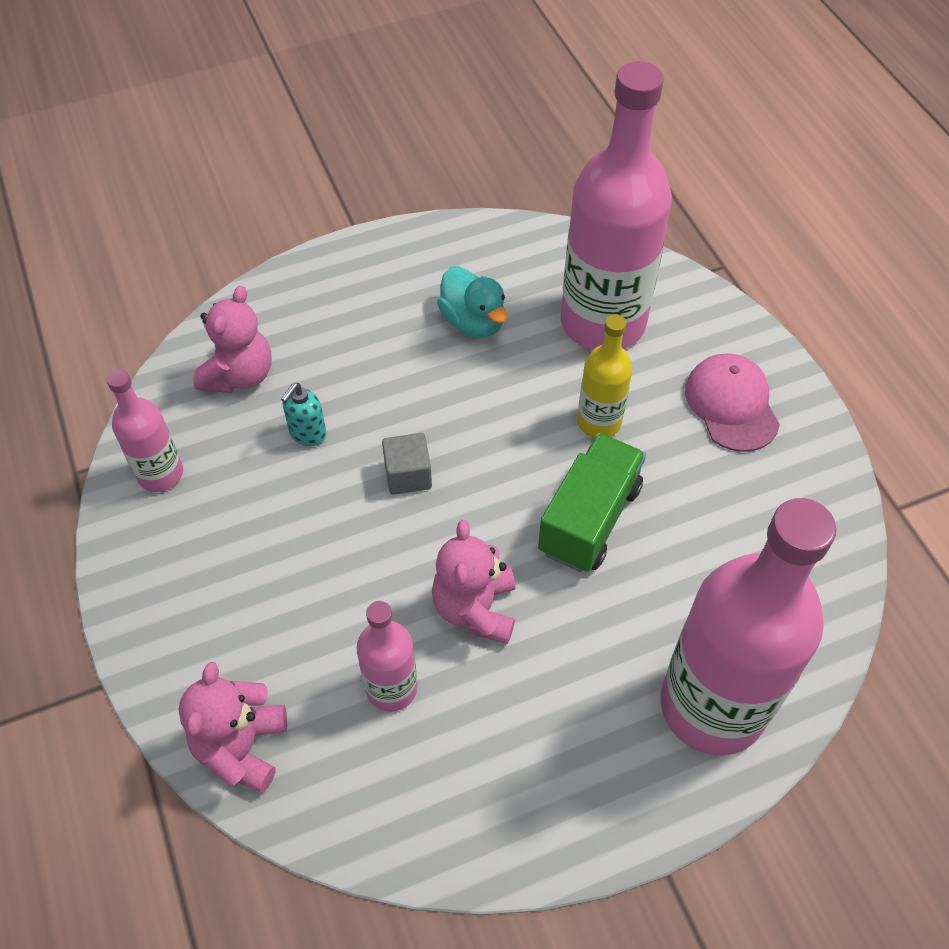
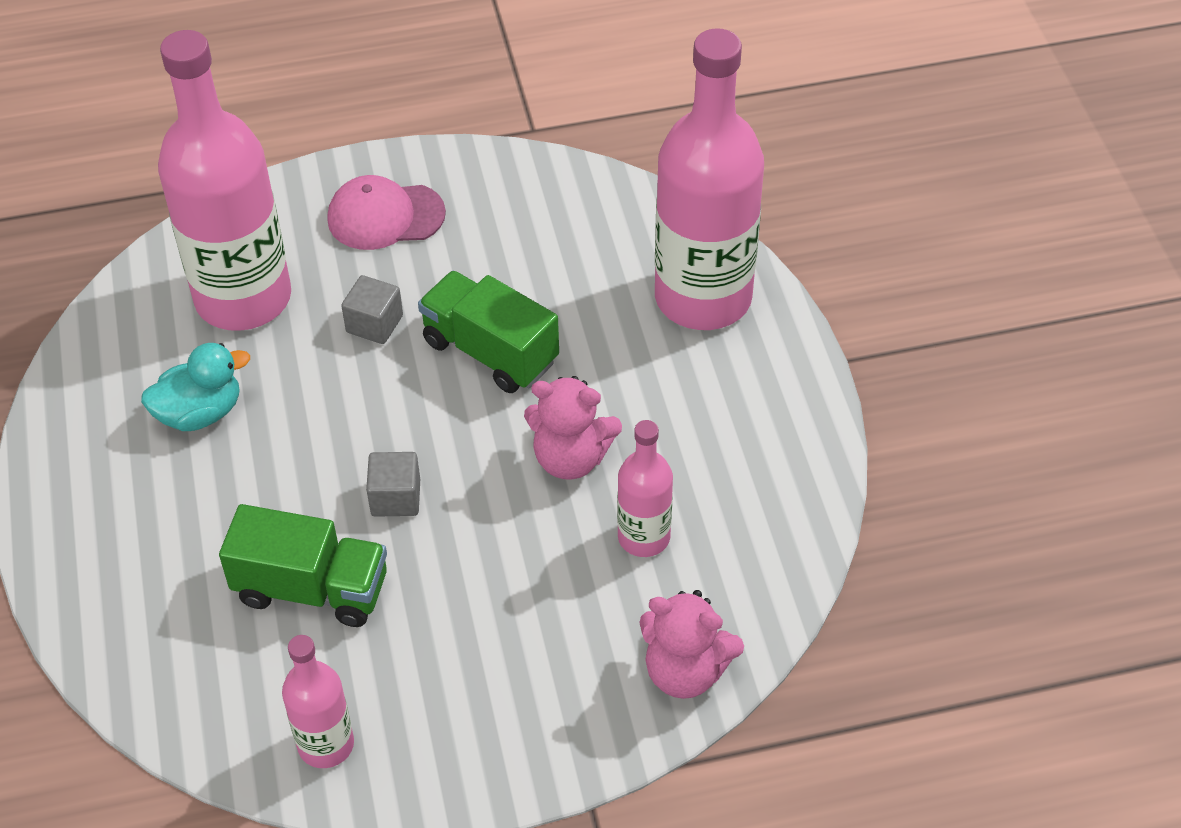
camera: 80 degrees left, 5 degrees down
(239, 375) = (201, 655): pink teddy bear -> none
(307, 434) = (312, 589): turquoise soap dispenser -> green truck
(599, 422) = (374, 324): yellow bottle -> grey cube

